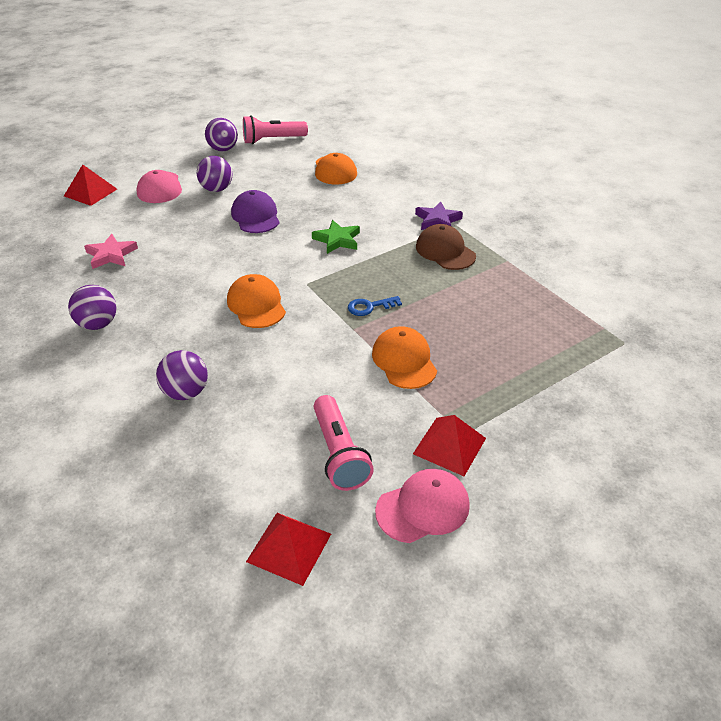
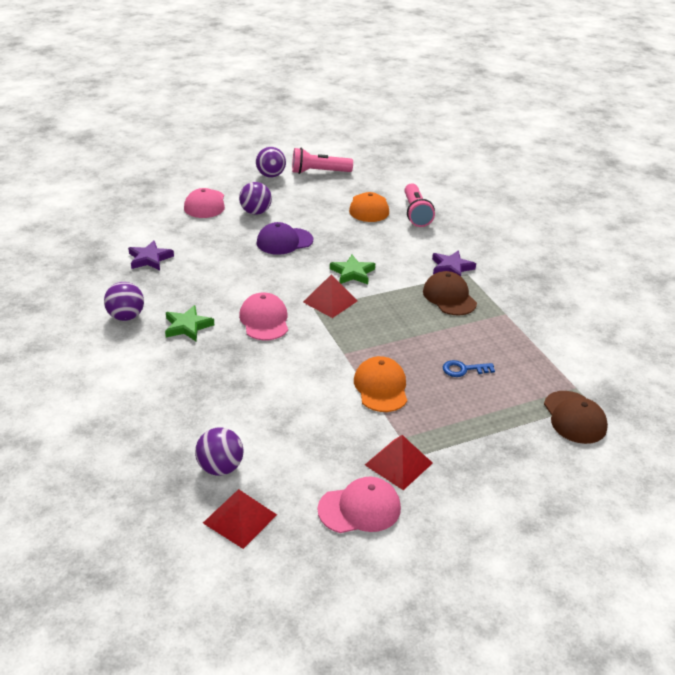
camera: 10 degrees right, 5 degrees down
(90, 192) = (144, 200): red pyramid -> red pyramid (330, 301)
(111, 255) = (150, 259): pink star -> purple star
(172, 325) = (187, 326): none -> green star
(186, 392) = (186, 384): purple ball -> purple ball (220, 467)
(255, 216) = (284, 241): purple cap -> purple cap turned 105 degrees counterclockwise
(256, 305) = (264, 320): orange cap -> pink cap
(339, 453) = (301, 454): pink flashlight -> pink flashlight (416, 213)
(370, 307) = (364, 336): blue key -> blue key (464, 369)
(614, 361) = (574, 417): none -> brown cap

